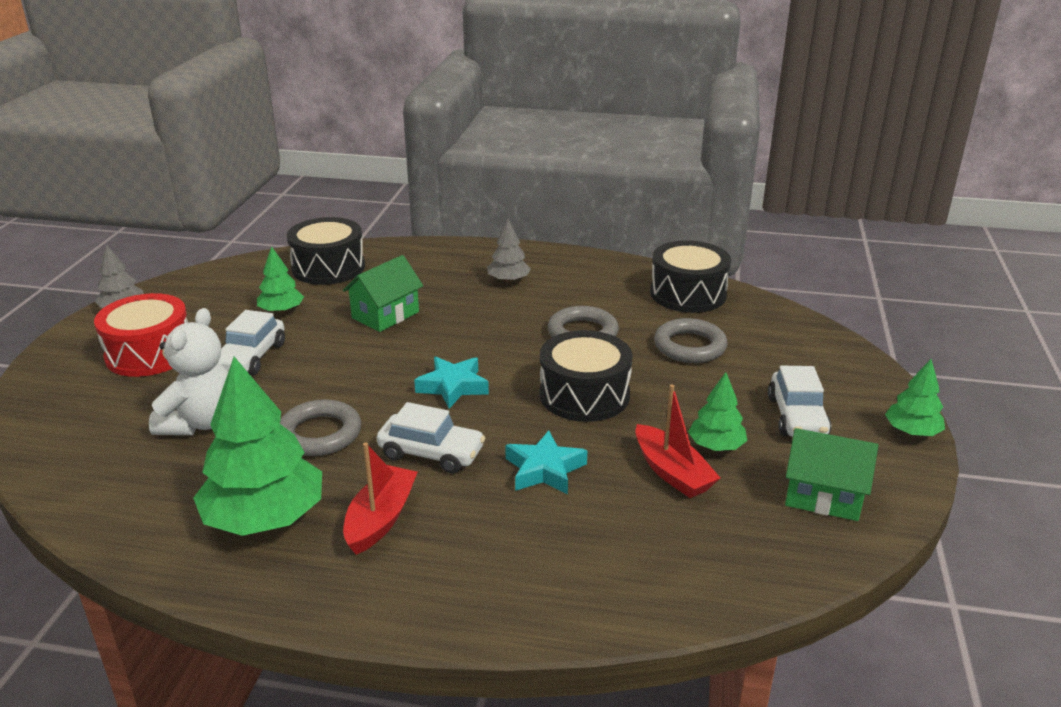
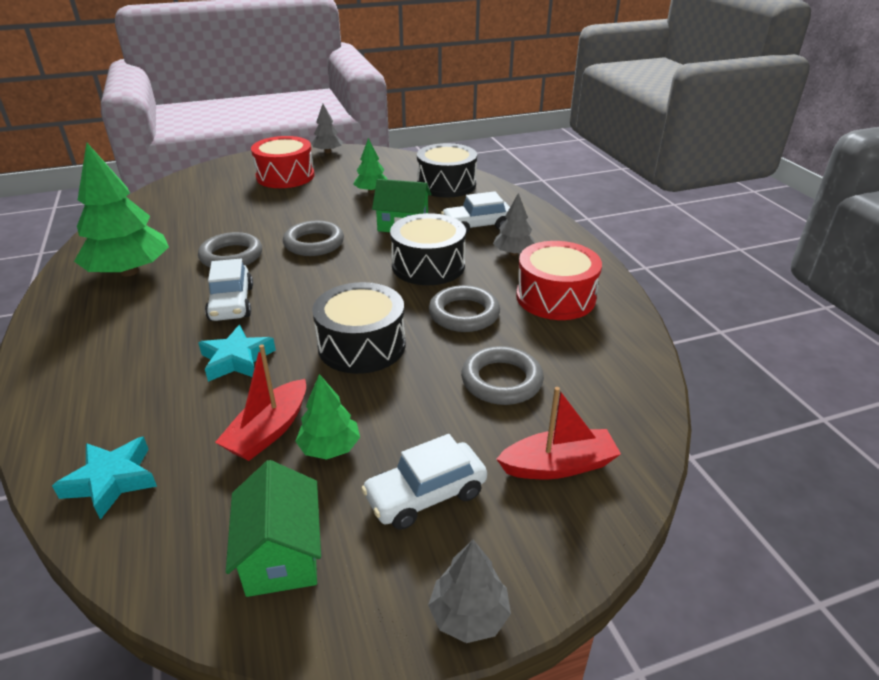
camera: 60 degrees right, 5 degrees up
(201, 422) = (221, 217): white teddy bear -> none
(251, 357) = (305, 204): white car -> white car (477, 226)
(358, 374) = (314, 243): none -> grey ring
(381, 519) = (143, 311): red boat -> red boat (558, 465)
(453, 386) = (326, 283): turquoise star -> turquoise star (112, 481)
(598, 287) = (555, 297): none -> red drum
(688, 294) = (607, 351): black drum -> black drum (428, 265)
(912, 432) = (469, 615): green tree -> grey tree

